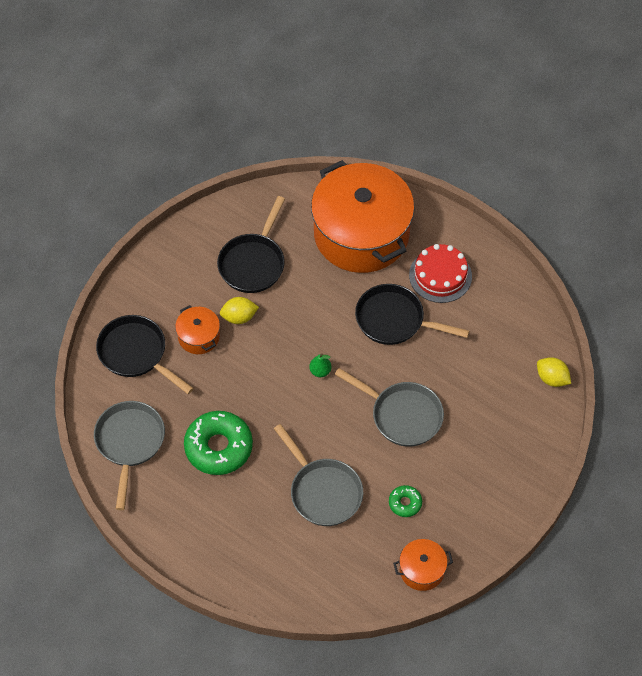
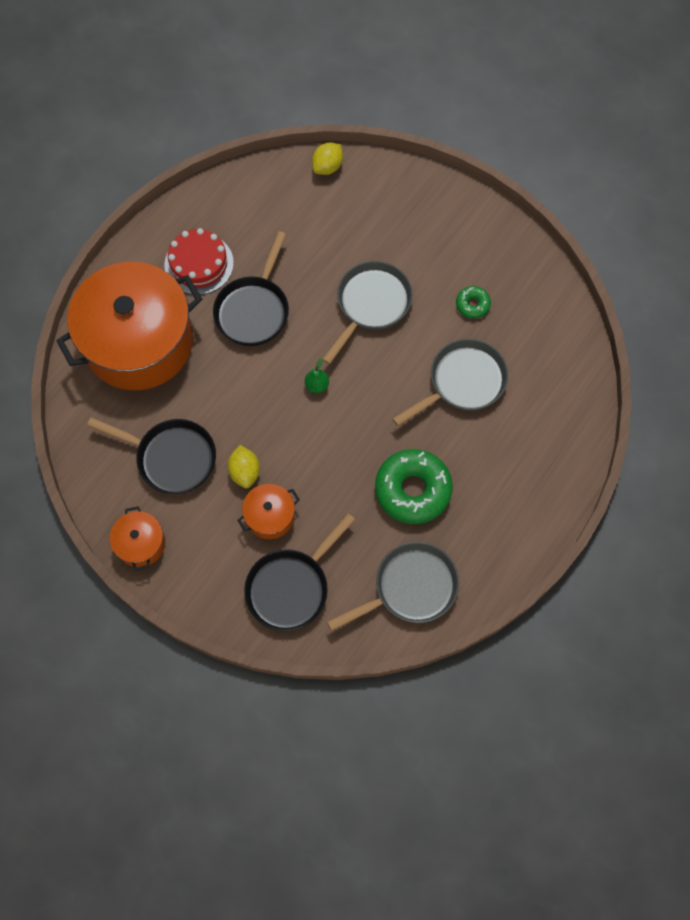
camera: 90 degrees left, 10 degrees up
(129, 443) = (410, 588): grey pan -> grey pan turned 150 degrees clockwise
(422, 570) = (545, 291): orange pot -> orange pot (141, 543)

